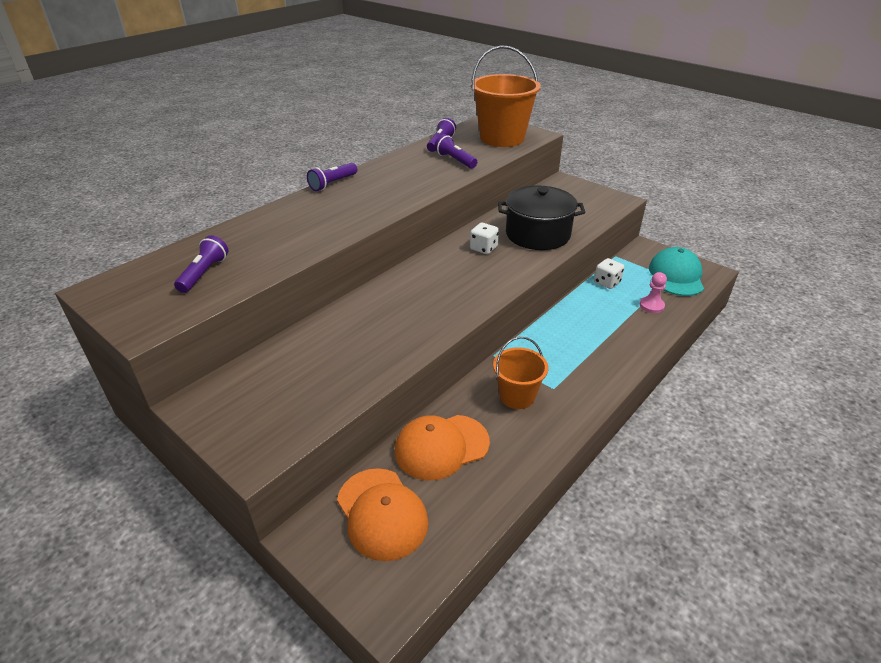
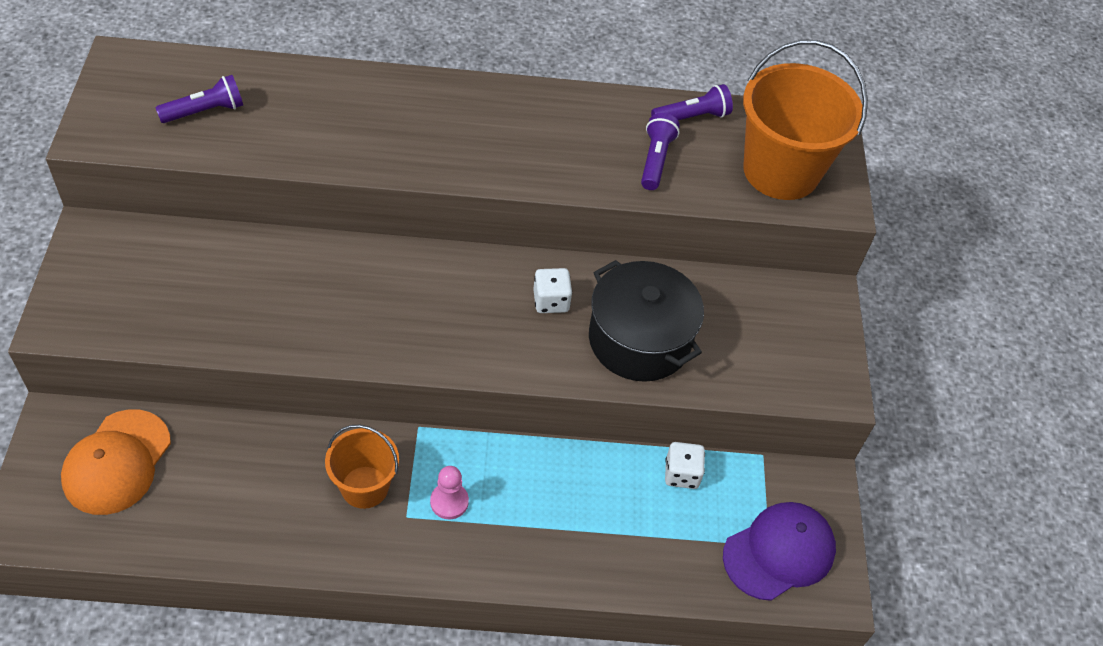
camera: 45 degrees right, 15 degrees up
(332, 183) = (475, 85): purple flashlight -> none
(441, 447) = (235, 460): orange cap -> none
(651, 306) = (671, 551): pink pawn -> pink pawn (449, 502)
(676, 276) = (779, 552): turquoise cap -> purple cap

